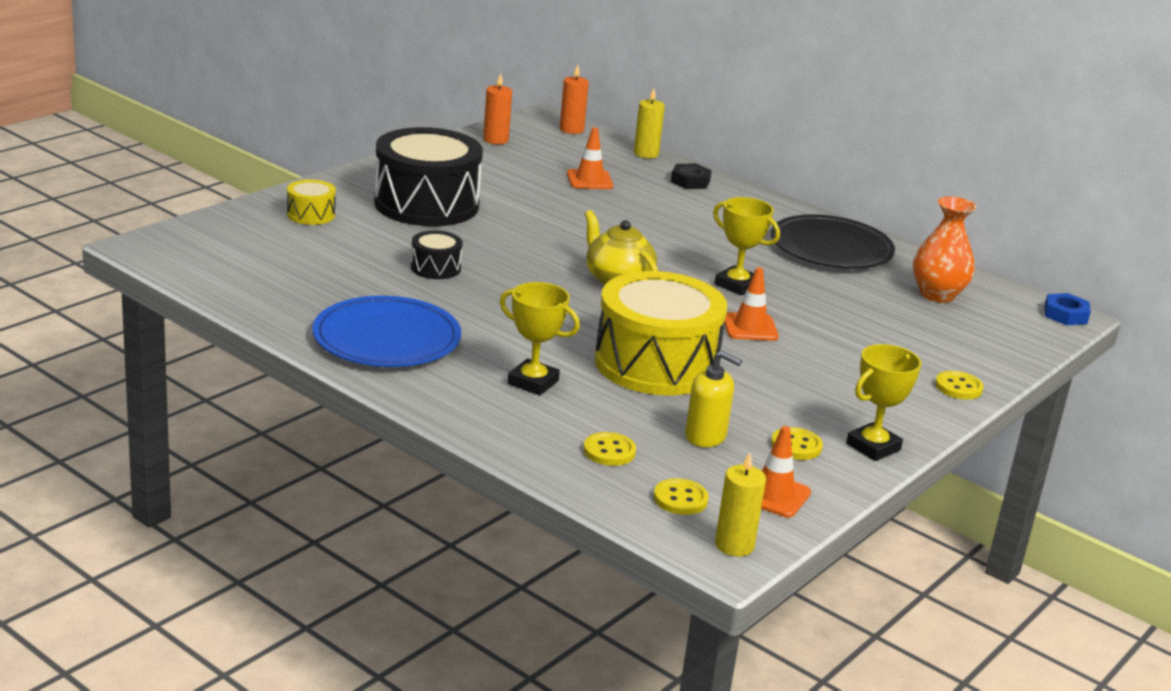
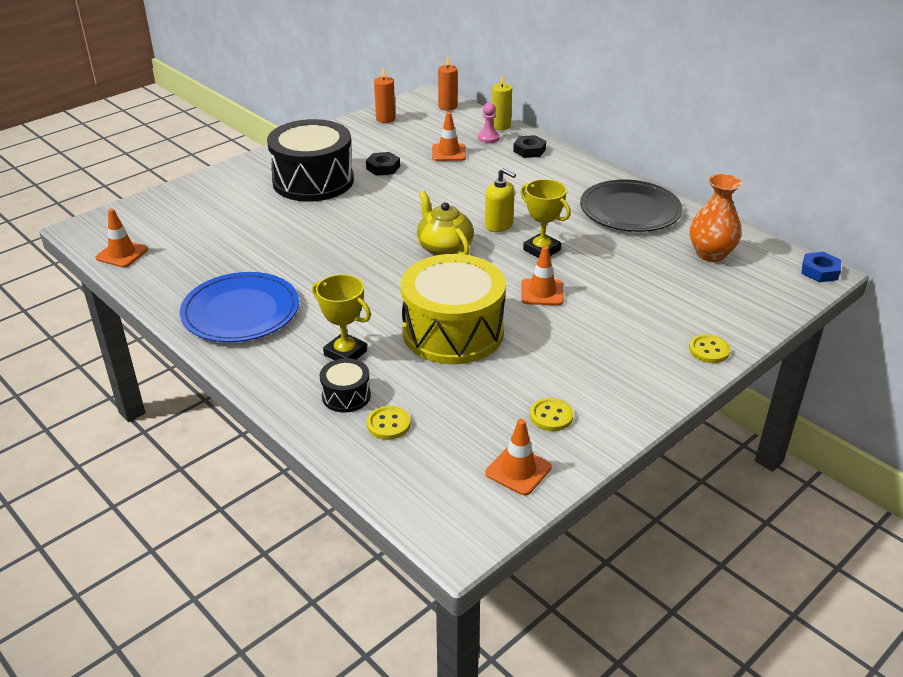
camera: 10 degrees right, 10 degrees up
(207, 275) = (122, 254): none -> orange traffic cone
(311, 214) = (220, 194): yellow drum -> none
(435, 268) = (301, 241): black drum -> black drum (346, 396)
(511, 193) = (383, 168): none -> black nut
(634, 166) = (488, 138): none -> pink pawn
(680, 499) = (435, 475): yellow button -> none
(706, 436) = (475, 407): yellow soap dispenser -> yellow soap dispenser (499, 225)
(734, 545) = (469, 527): yellow candle -> none
(873, 447) = (618, 416): yellow trophy -> none

